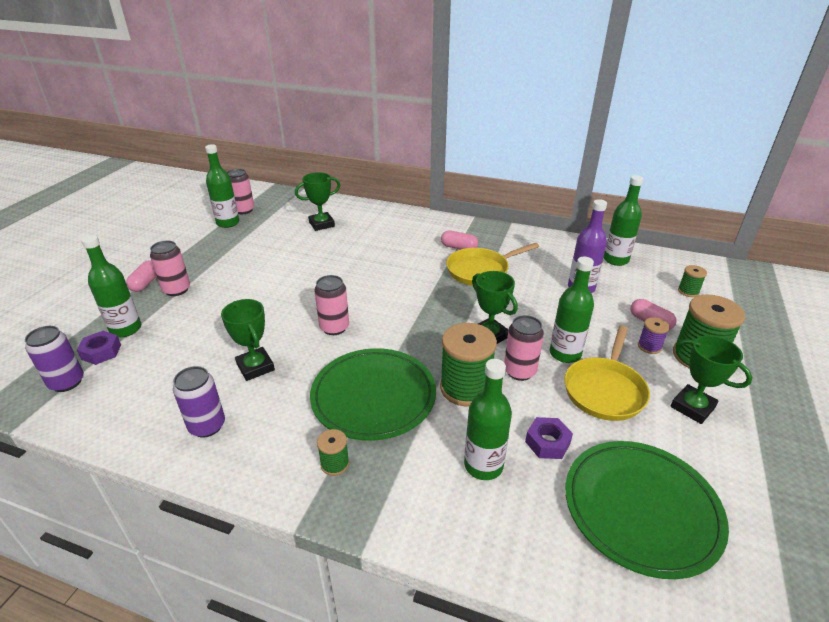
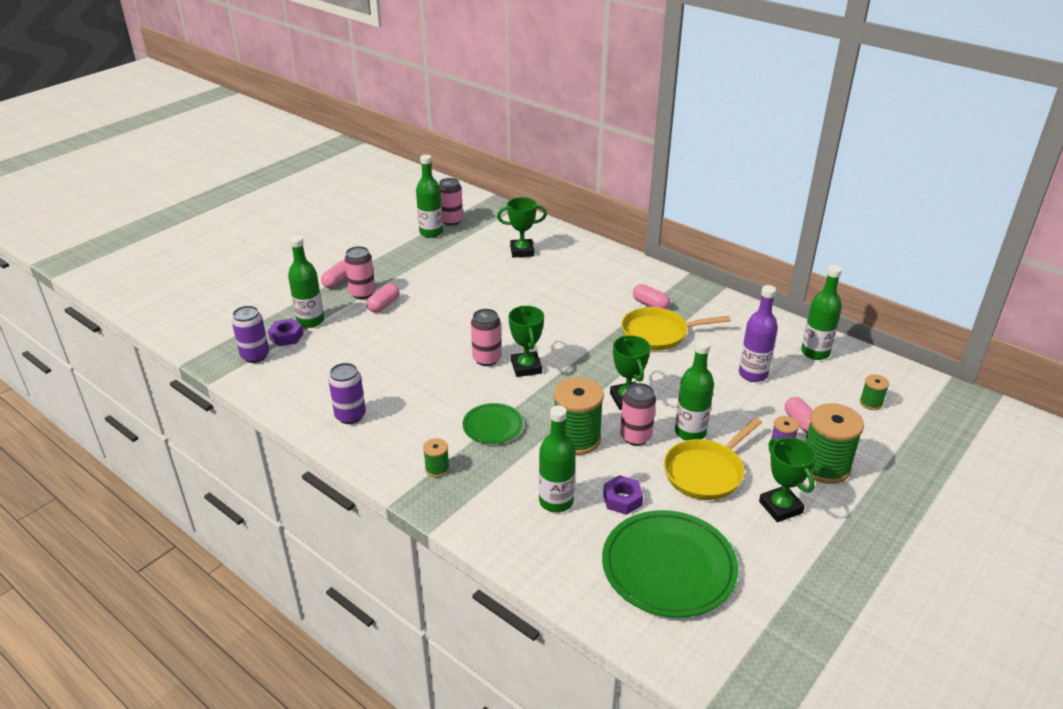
camera: 20 degrees right, 0 degrees up
(204, 297) = (384, 305): none -> pink capsule
(255, 367) = (405, 378): green trophy -> green trophy (526, 367)
(373, 396) = (493, 426): green plate -> green plate, size x0.53

